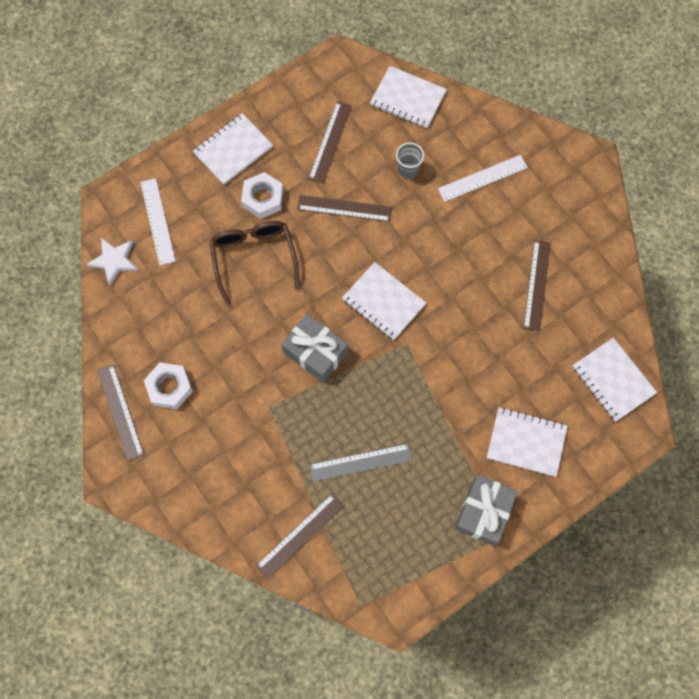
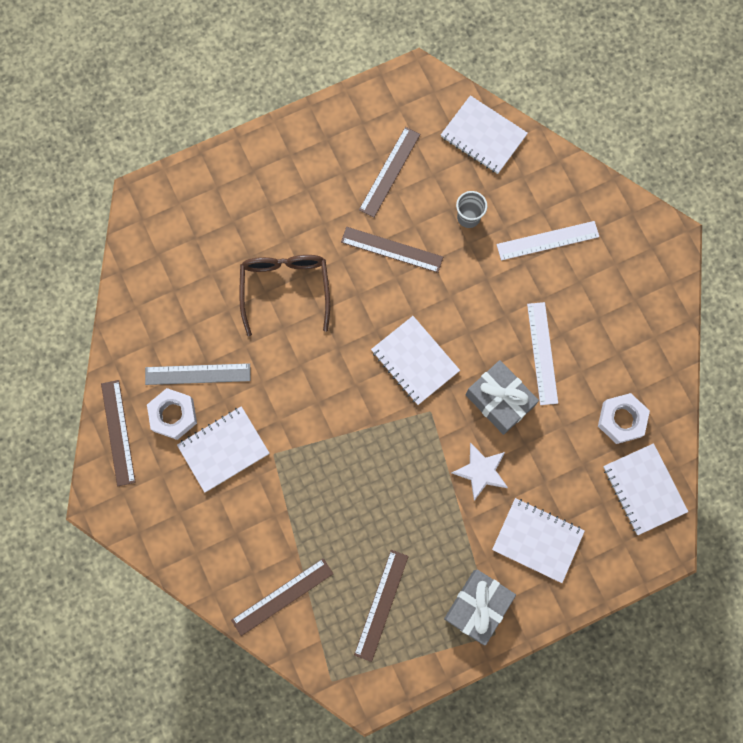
camera: 10 degrees right, 5 degrees up
(114, 261) = (137, 267): white star -> white star (481, 471)
(158, 221) = (190, 230): white ruler -> white ruler (542, 353)
(233, 150) = (283, 164): white notebook -> white notebook (223, 449)
(263, 198) = (306, 224): white nut -> white nut (621, 419)
(315, 352) = (332, 404): grey gift -> grey gift (499, 400)
(361, 462) = (359, 531): grey ruler -> grey ruler (198, 374)
(537, 285) = (583, 370): brown ruler -> brown ruler (381, 605)

